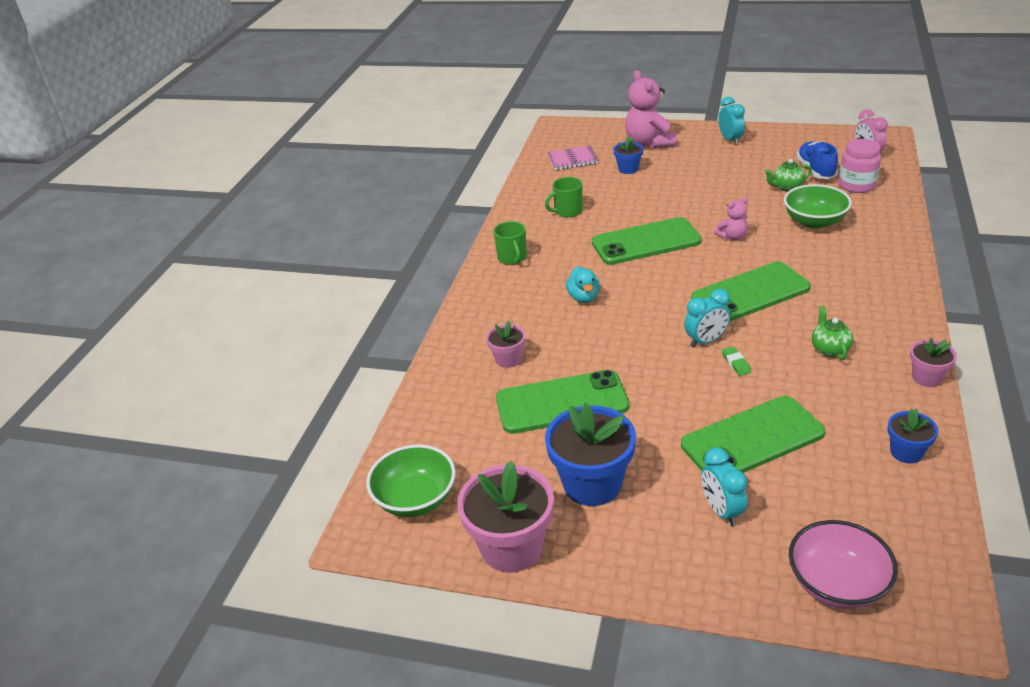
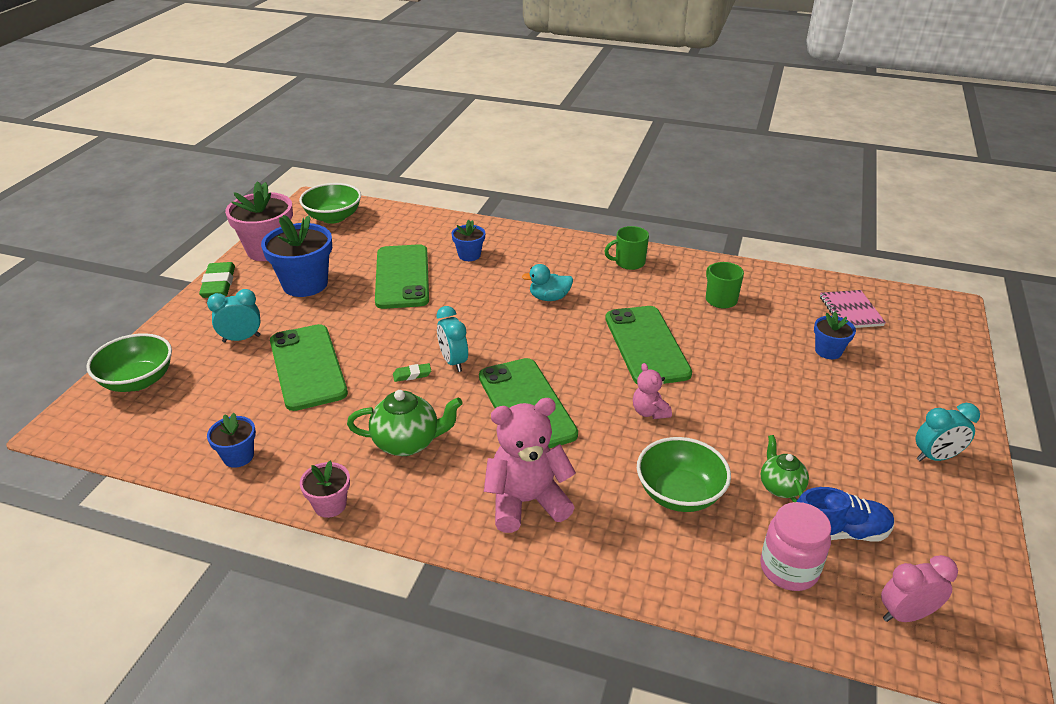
camera: 90 degrees right, 0 degrees up
(508, 359) = (469, 255): pink flower pot -> blue flower pot
(609, 576) = (219, 284): none -> green eraser
(649, 143) = (910, 376): pink teddy bear -> pink teddy bear (526, 502)
(829, 349) = (407, 443): green teapot -> green teapot, size x1.55
(837, 584) = (138, 381): pink bowl -> green bowl

